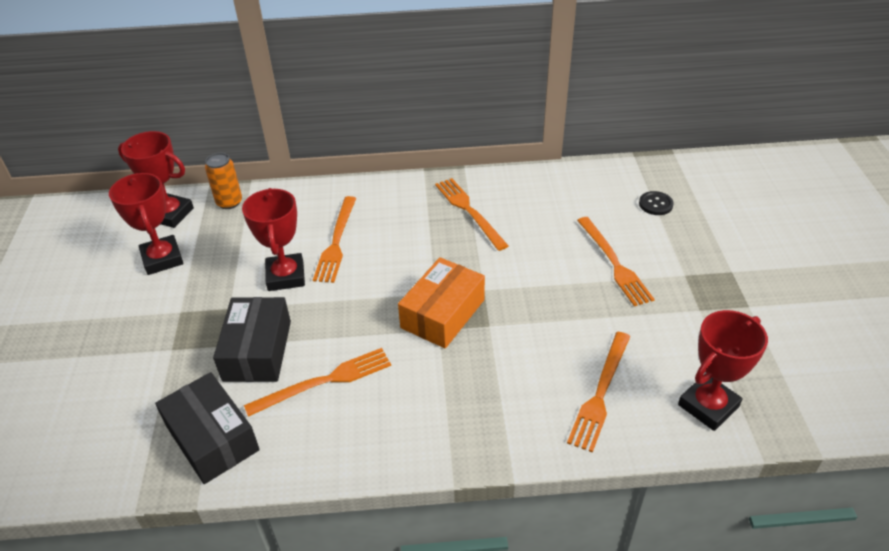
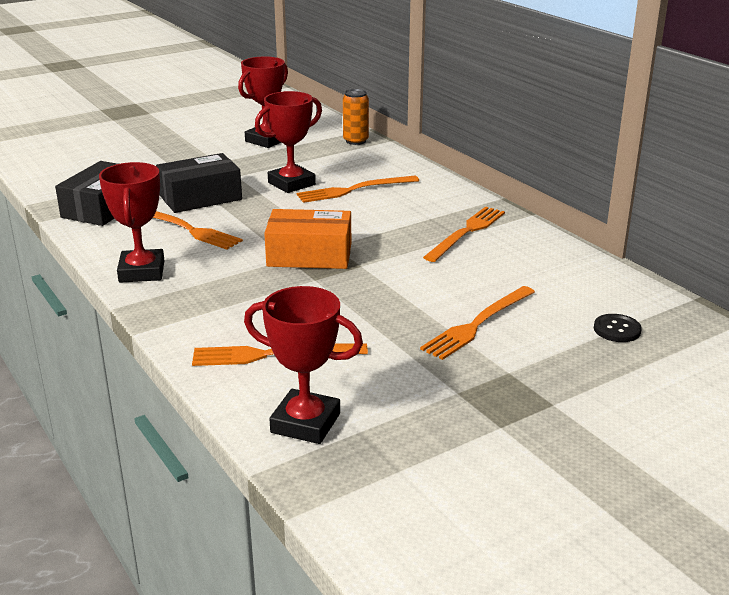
camera: 60 degrees right, 15 degrees down
(170, 214) = (318, 128): red trophy -> red trophy (142, 272)

